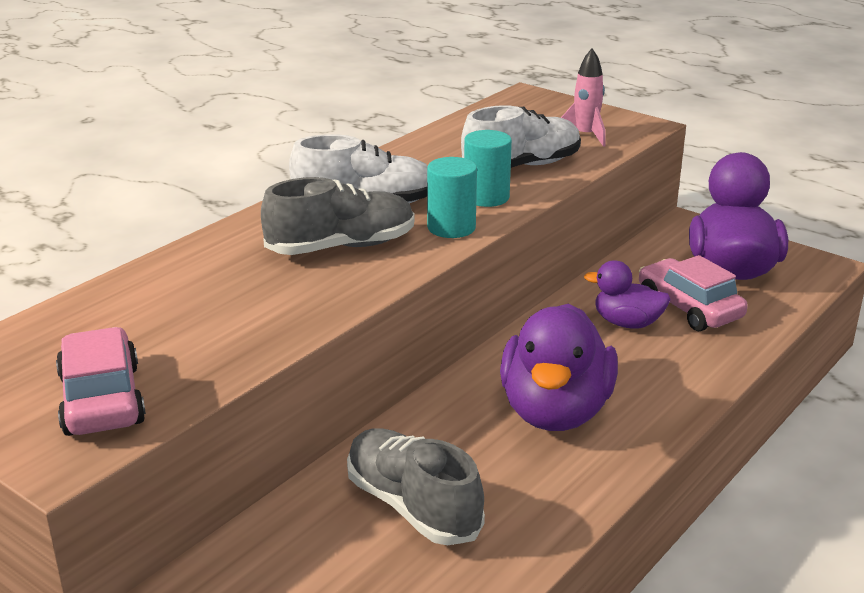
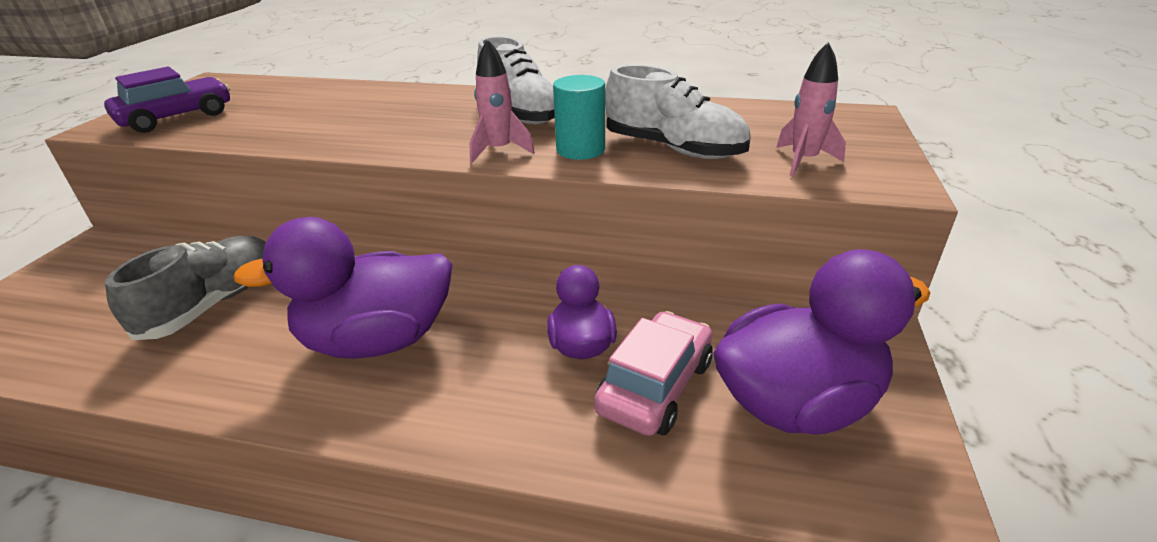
camera: 65 degrees right, 5 degrees up
(102, 399) = (177, 117): pink car -> purple car
(342, 247) = (430, 124): grey shoe -> none
(451, 227) = (499, 151): turquoise cylinder -> pink rocket

